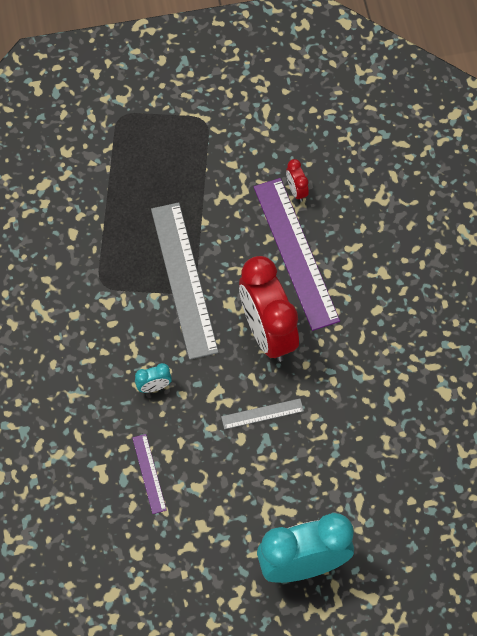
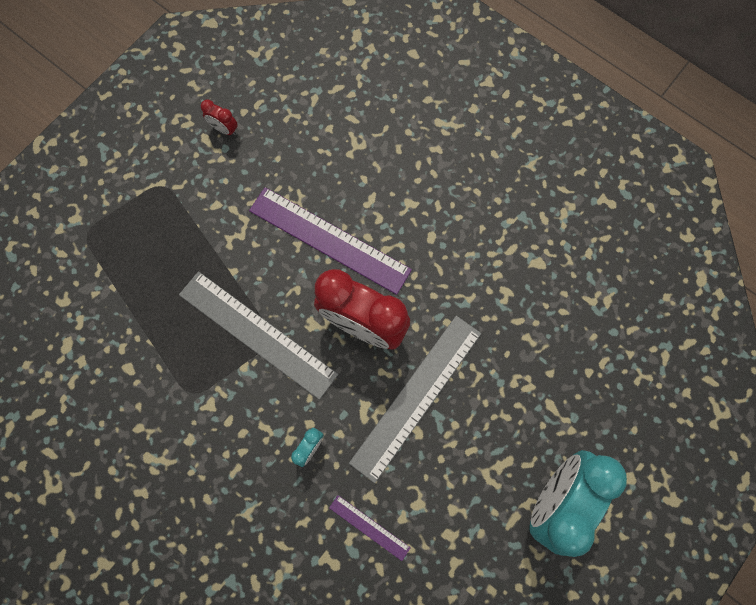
camera: 40 degrees left, 10 degrees up
(262, 414) = (417, 397): grey ruler -> grey ruler, size x2.17
(296, 190) = (286, 188): red clock -> red clock (224, 129)

